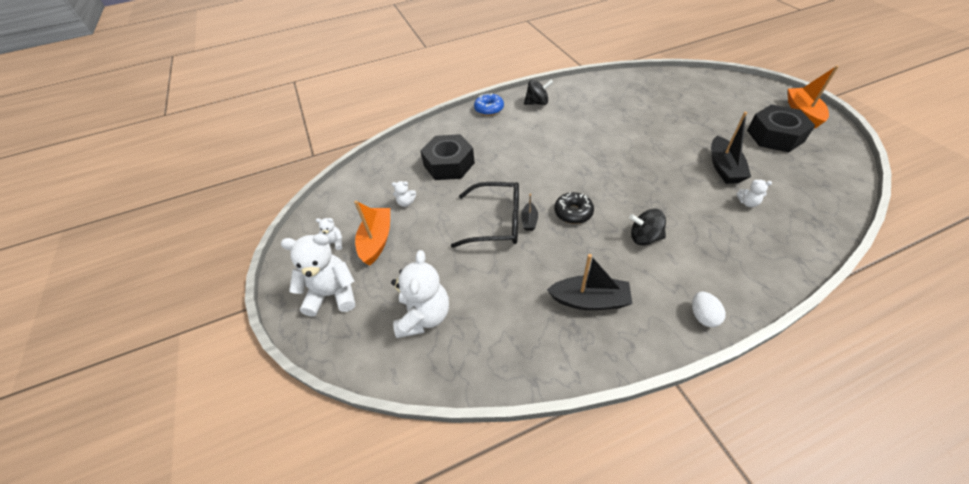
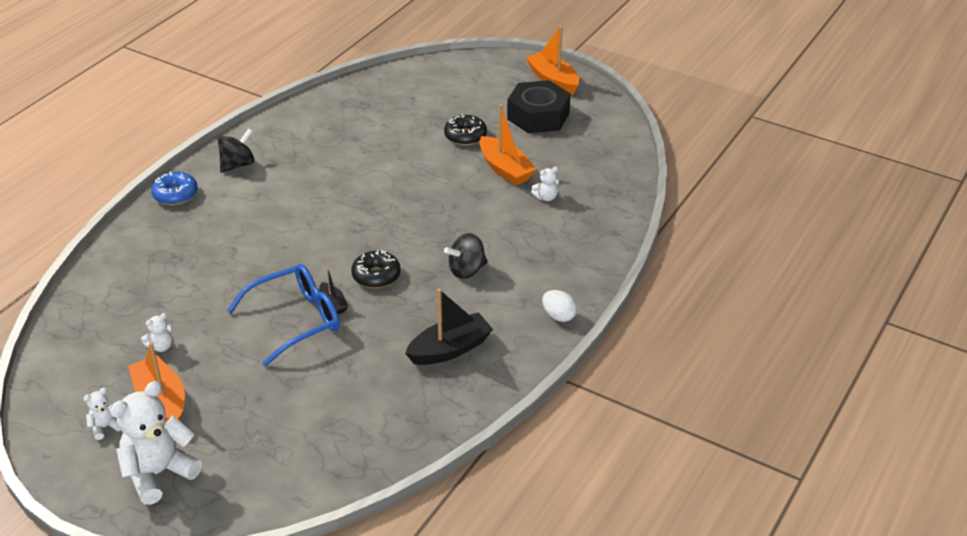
camera: 40 degrees left, 10 degrees down
(424, 316) = (289, 441): white teddy bear -> none
(449, 164) = (179, 282): black nut -> none
(495, 222) = (294, 321): black glasses -> blue glasses
(705, 132) = (465, 136): none -> black donut
(724, 168) = (505, 169): black boat -> orange boat

